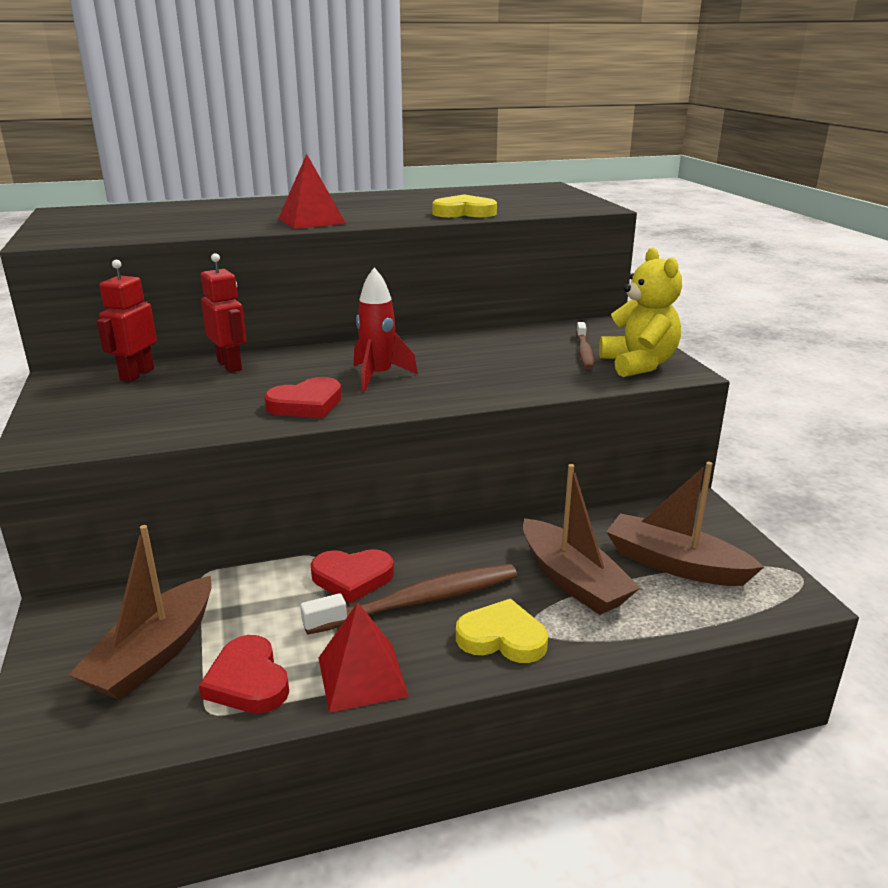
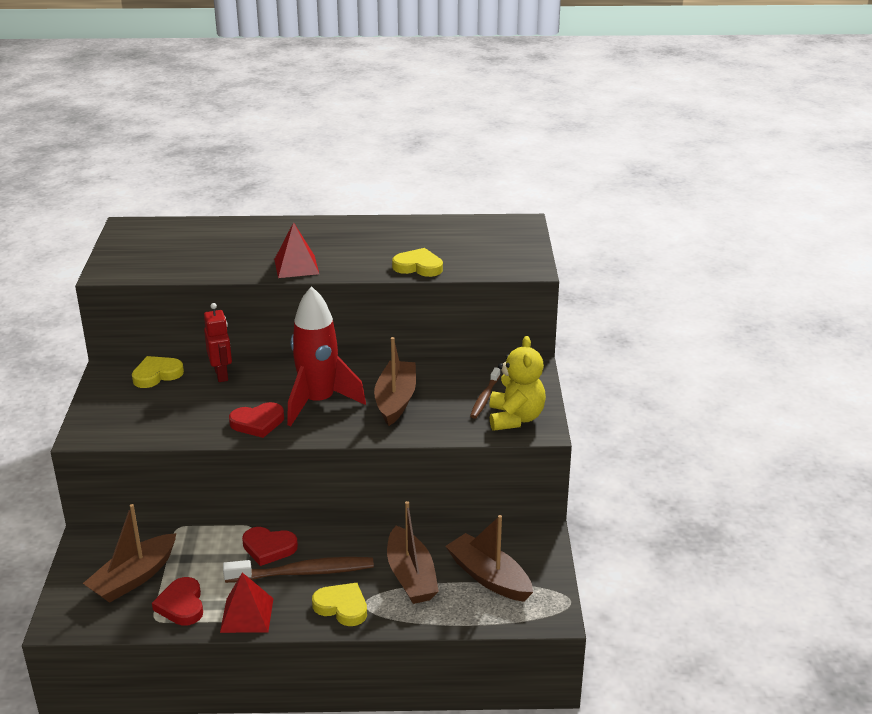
camera: 15 degrees right, 5 degrees up
(137, 374) = (157, 375): red robot -> yellow heart
(378, 376) = (318, 402): red rocket -> red rocket, size x1.63
(477, 365) = (395, 400): none -> brown boat

